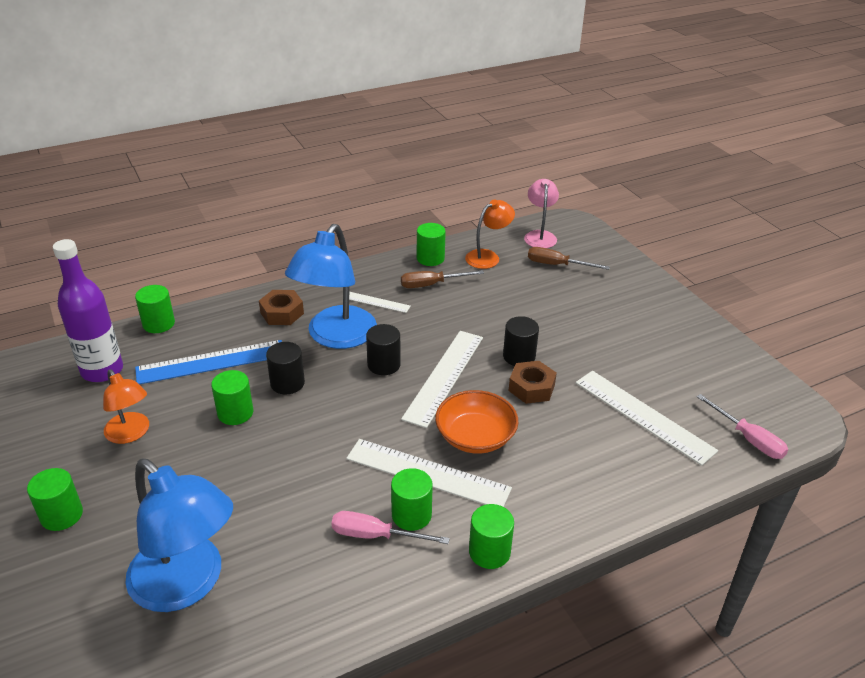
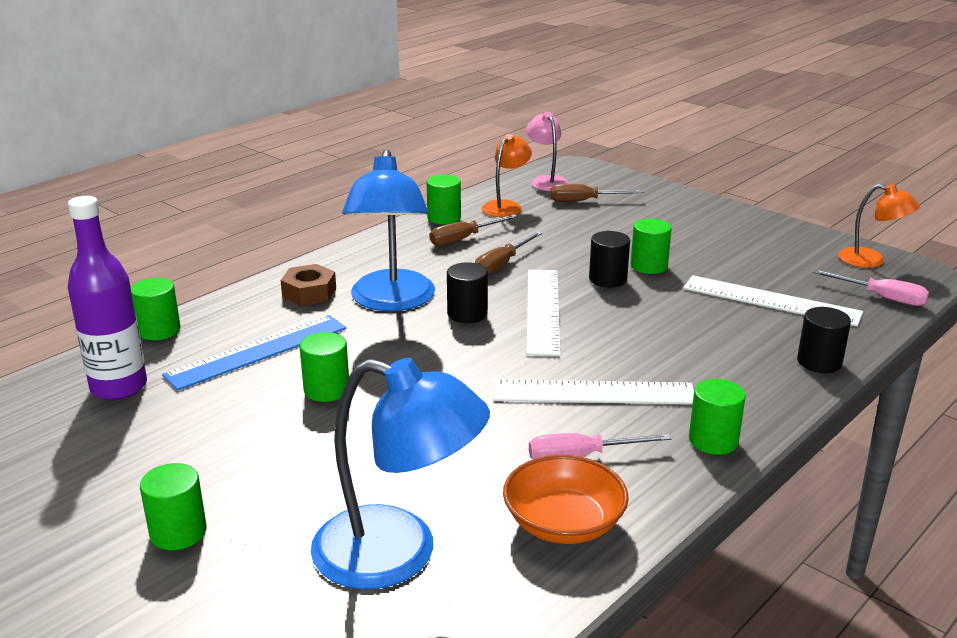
camera: 20 degrees left, 10 degrees down
(131, 434) = (208, 436): orange lamp -> orange lamp (871, 260)
(287, 383) = (368, 351): black cylinder -> black cylinder (819, 362)
(377, 302) = (414, 264): white ruler -> none
(411, 515) = (606, 430): green cylinder -> green cylinder (649, 266)
(444, 319) = (502, 264): none -> brown screwdriver
(475, 437) = (618, 352): orange bowl -> orange bowl (563, 523)
(531, 388) = (642, 301): brown nut -> none

